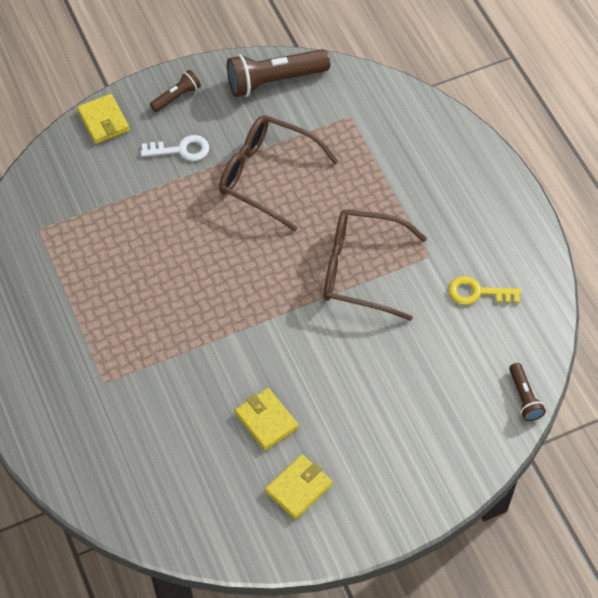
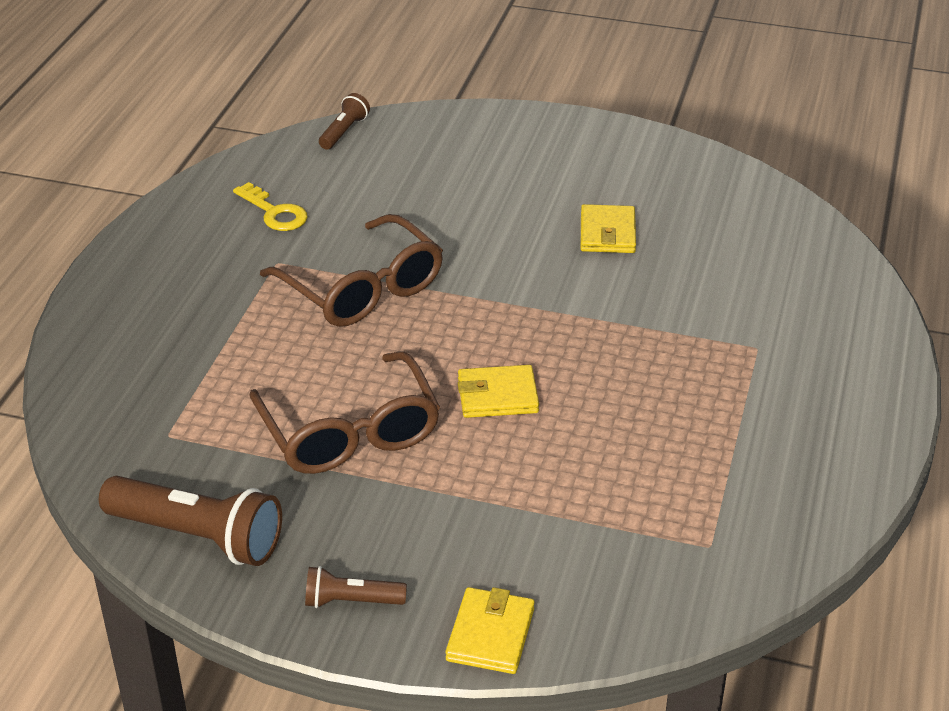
camera: 140 degrees left, 20 degrees down
(181, 150) = (422, 527): white key -> none
(298, 488) = (628, 178): yellow wallet -> yellow wallet (497, 396)

